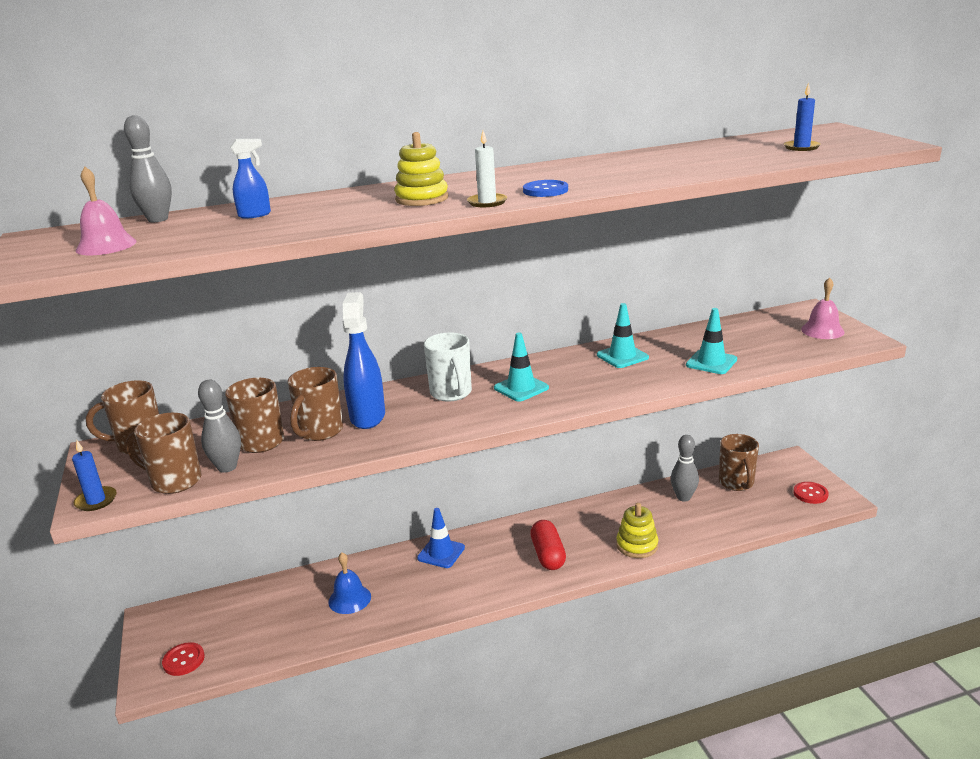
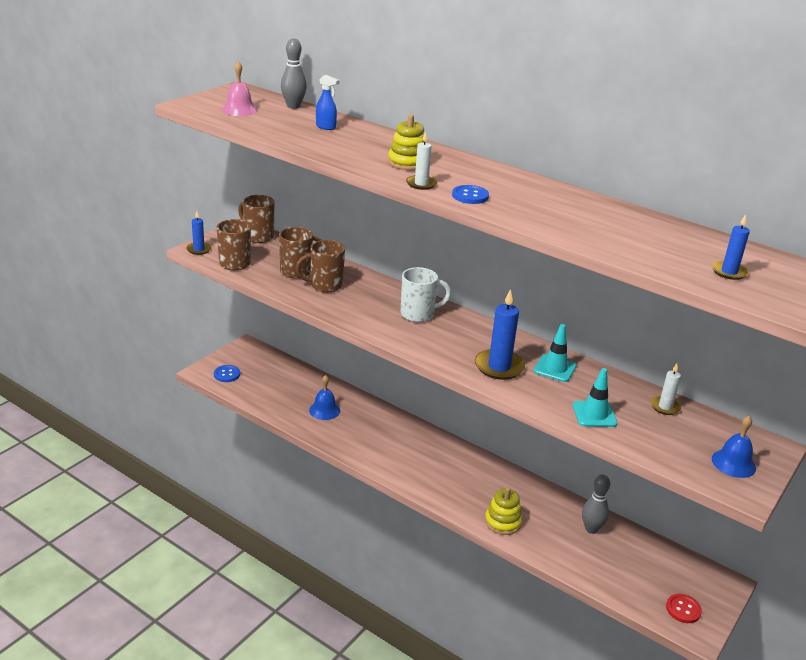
camera: 50 degrees right, 5 degrees up
(183, 660) = (227, 374): red button -> blue button
(227, 467) = (261, 272): grey bowling pin -> none
(367, 416) = (358, 295): blue spray bottle -> none
(441, 553) = (401, 429): blue traffic cone -> none
(451, 393) = (418, 314): white mug -> white mug turned 135 degrees counterclockwise
(521, 388) = (456, 339): turquoise traffic cone -> none
(548, 555) = (447, 480): red capsule -> none
(593, 381) = (499, 367): none -> blue candle
(724, 330) = (665, 407): none -> white candle
(736, 483) = (646, 556): brown mug -> none
(822, 330) = (733, 463): pink bell -> blue bell

